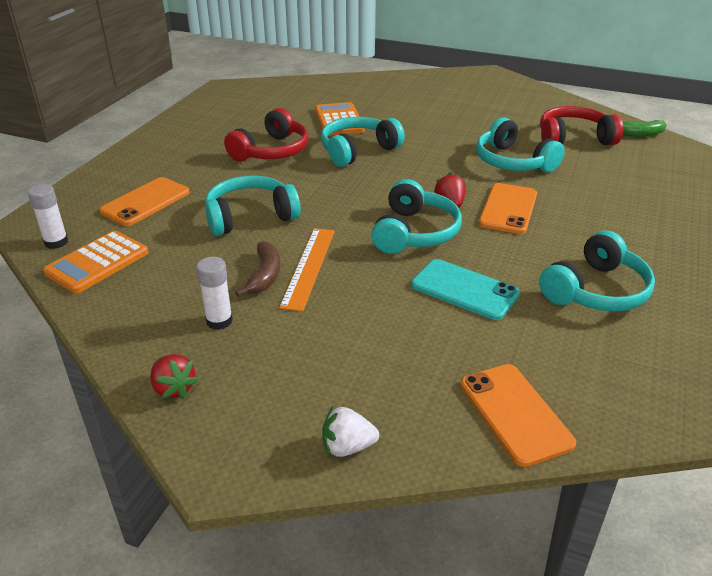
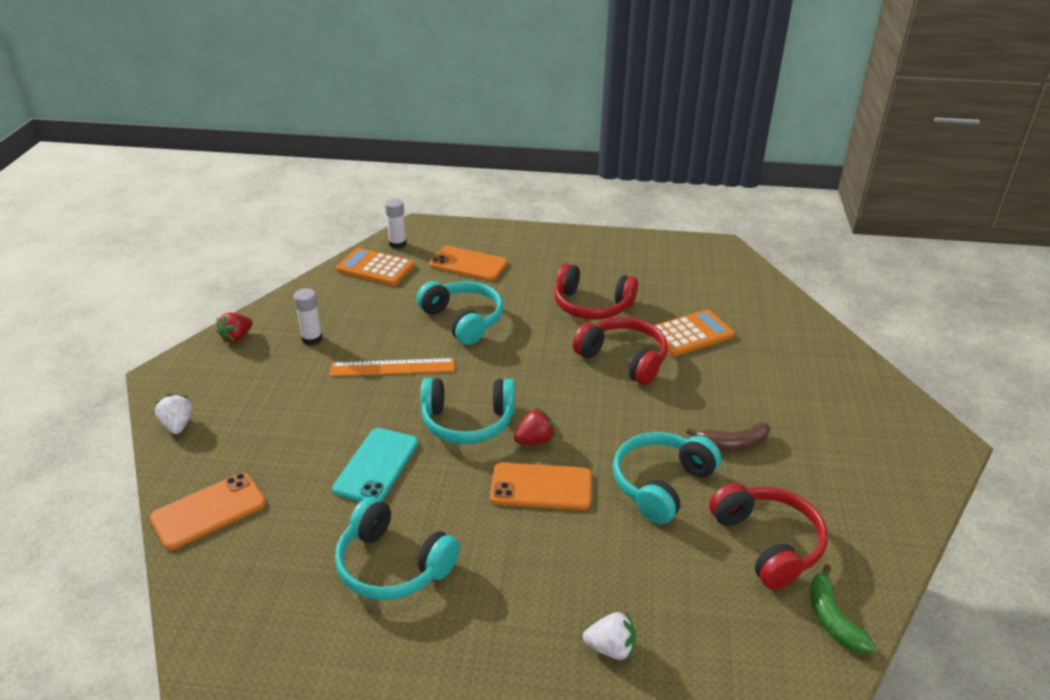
camera: 75 degrees right, 0 degrees up
(265, 275) = (375, 347): brown banana -> brown banana (732, 444)
(358, 150) = (623, 359): turquoise headphones -> red headphones
(670, 206) = (610, 648): none -> white strawberry

